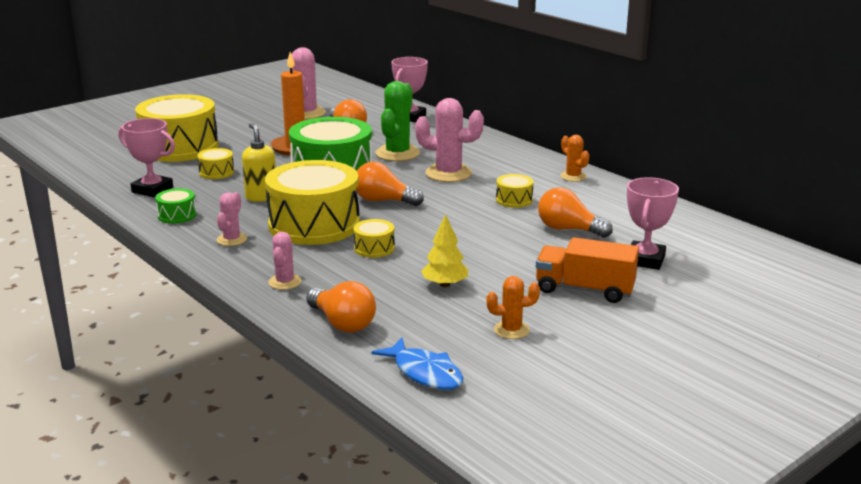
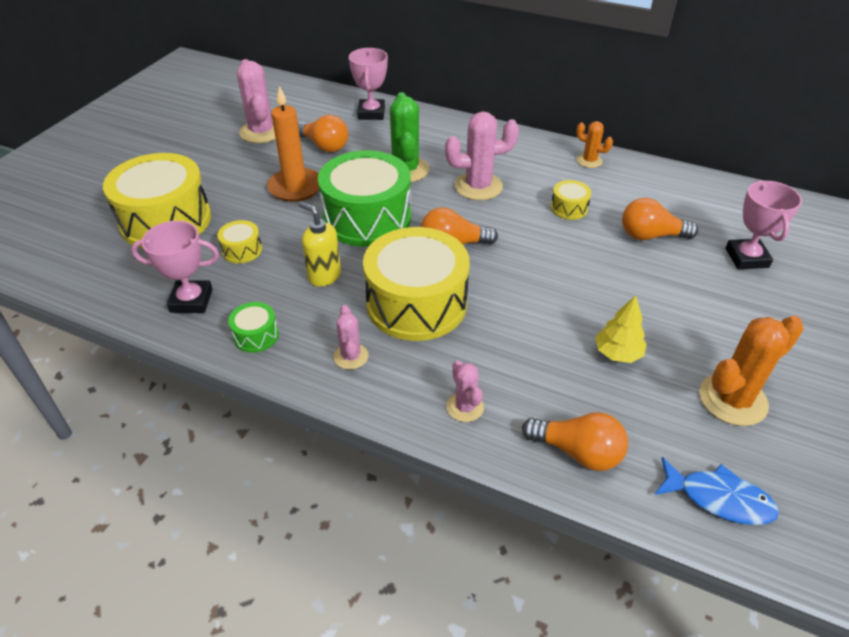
camera: 25 degrees left, 20 degrees up
(374, 248) = (506, 321): yellow drum -> none
(511, 330) = (732, 399): orange cactus -> orange cactus, size x1.78
(584, 289) = (738, 317): orange truck -> none

